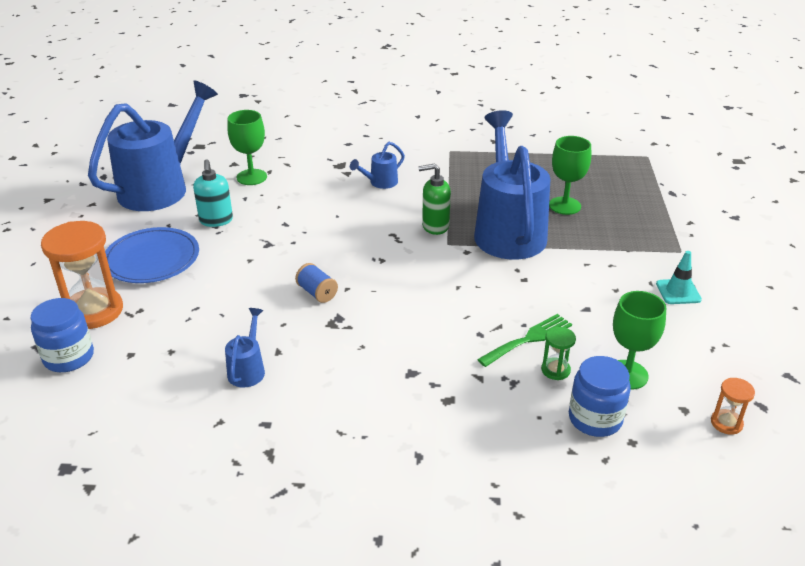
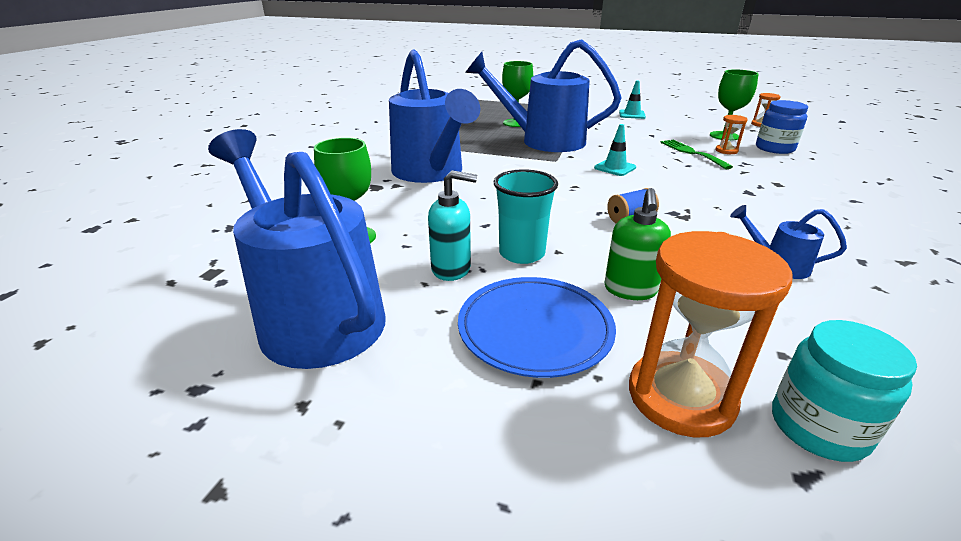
camera: 75 degrees left, 5 degrees down
(69, 357) = (818, 427): blue jar -> turquoise jar
(242, 245) = (522, 253): none -> turquoise cup
(380, 183) = (431, 173): blue watering can -> blue watering can, size x2.39
(435, 226) = (525, 161): green soap dispenser -> green soap dispenser (630, 290)
(444, 281) = (615, 168): none -> turquoise traffic cone
(555, 370) = (726, 151): green hourglass -> orange hourglass

